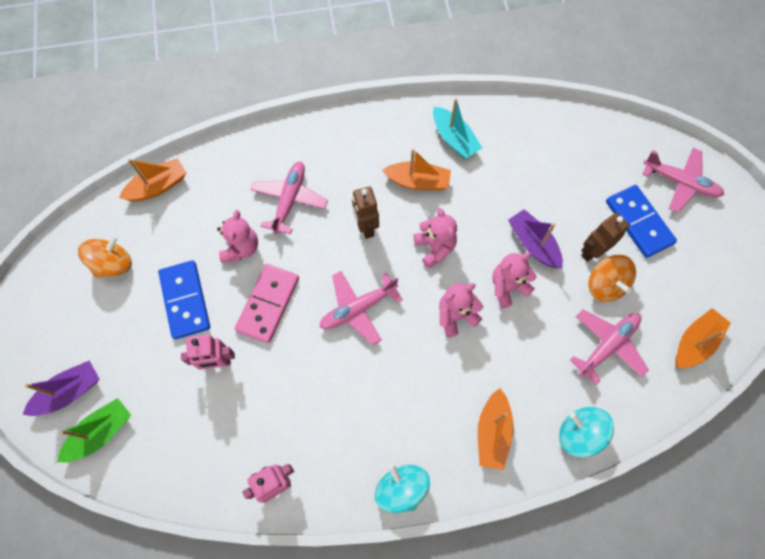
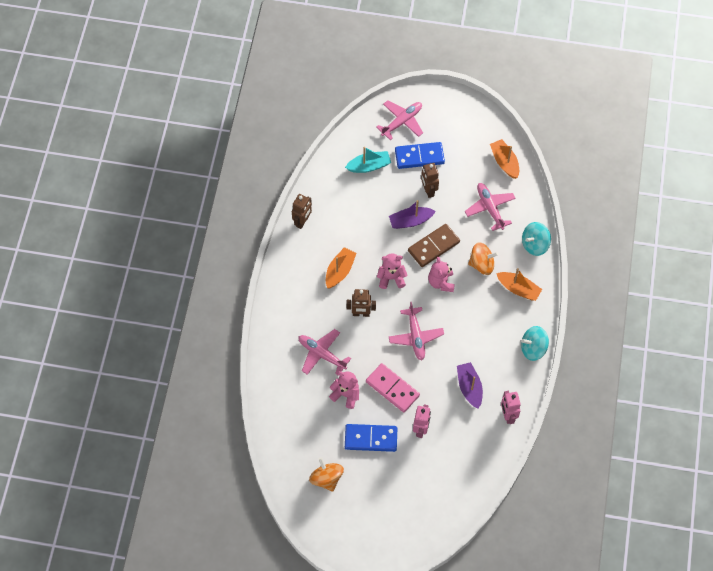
camera: 70 degrees left, 5 degrees down
(69, 392) = (408, 523): purple boat -> purple boat (469, 387)
(101, 433) = (442, 509): green boat -> none
(158, 186) = (276, 436): orange boat -> none
(454, 139) = (316, 238): turquoise boat -> turquoise boat (369, 166)
(469, 116) = (302, 221): none -> brown robot
(508, 287) = (433, 246): pink teddy bear -> brown domino
(605, 285) = (452, 193): orange spinning top -> orange spinning top (482, 264)

